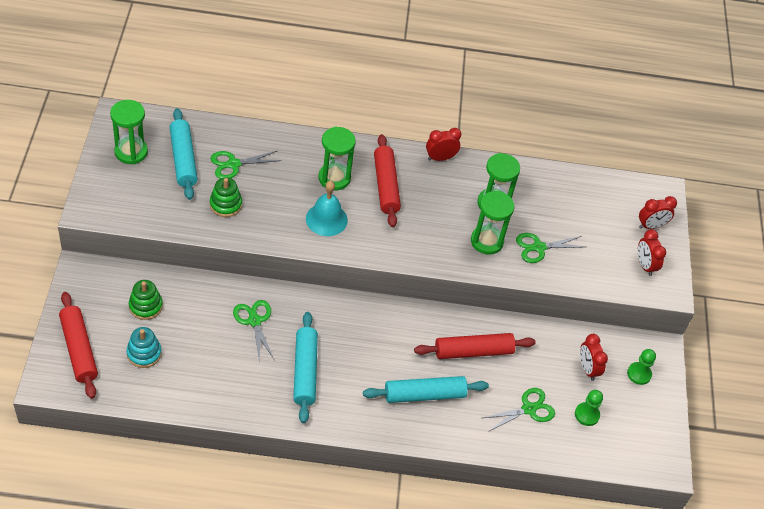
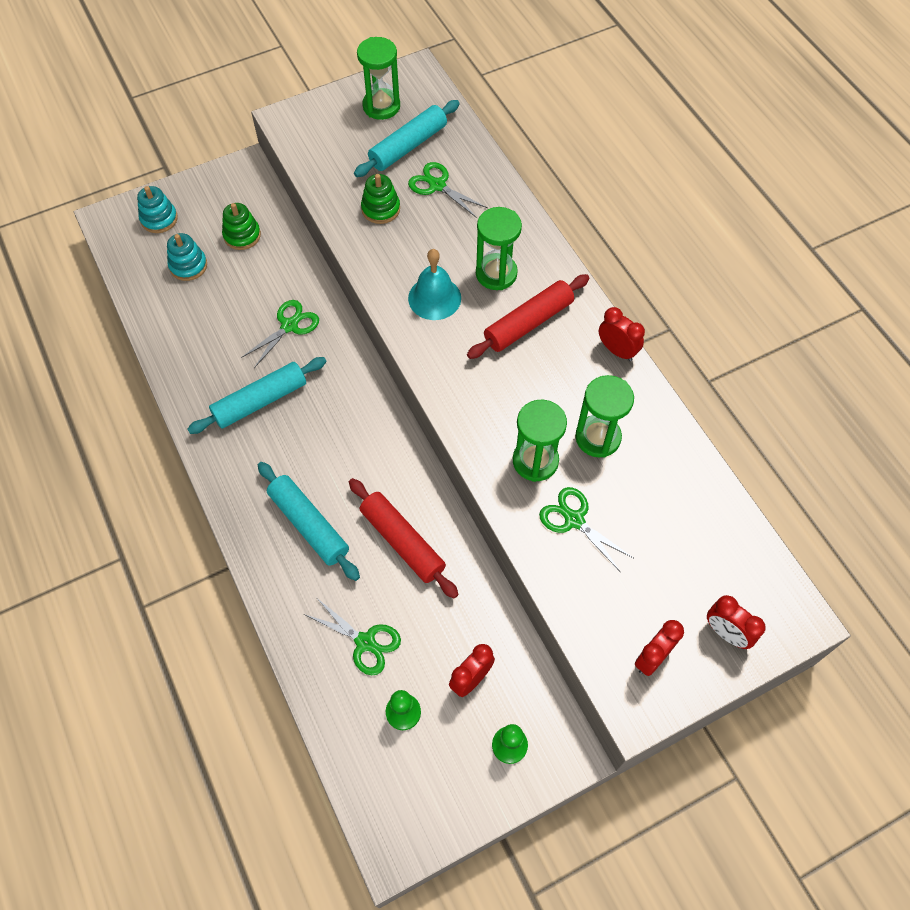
camera: 65 degrees right, 10 degrees up
(79, 349) = (159, 219): red rolling pin -> turquoise stacking toy

